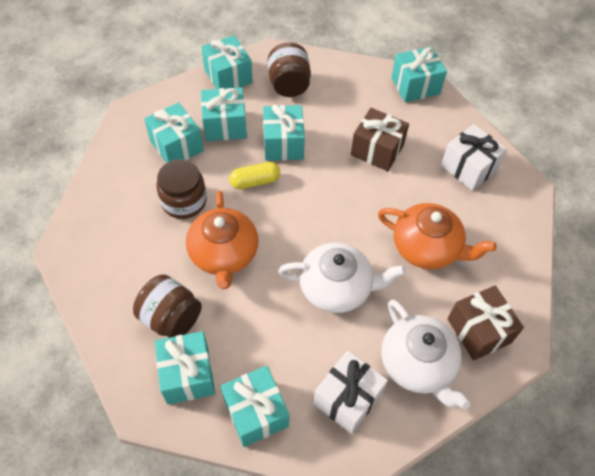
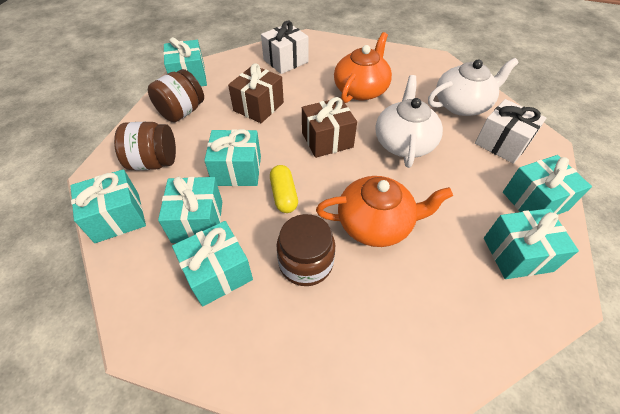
camera: 85 degrees left, 5 degrees down
(171, 318) = (459, 271): brown jar -> brown jar (182, 112)
(478, 331) = (428, 74): brown gift -> brown gift (327, 140)

